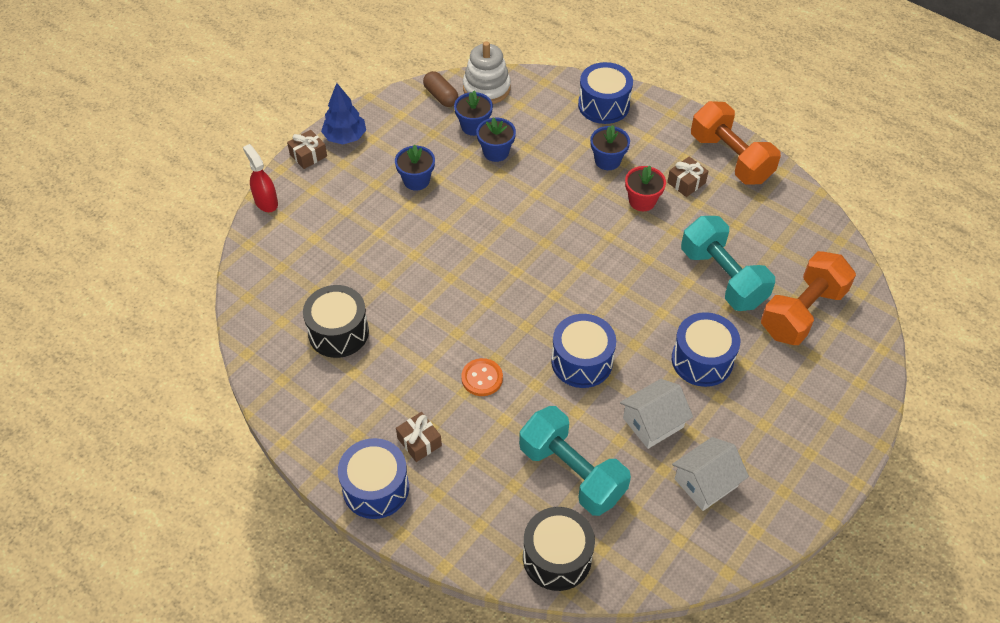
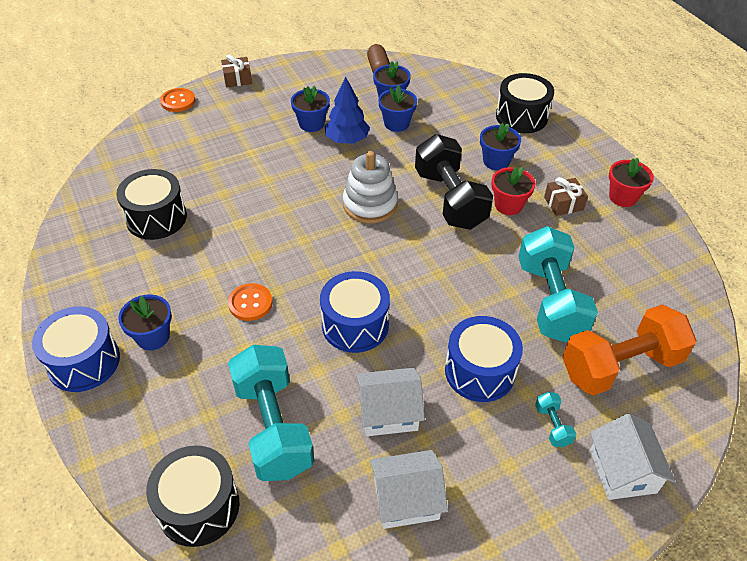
camera: 25 degrees right, 5 degrees down
(266, 202) = (178, 101): red spray bottle -> orange button
(345, 137) = (277, 75): blue tree -> blue tree (347, 140)
(419, 442) = (153, 337): brown gift -> blue flower pot
(486, 88) = (422, 74): white stacking toy -> white stacking toy (370, 204)
(589, 214) = (450, 199): none -> black dumbbell
(603, 105) = (521, 117): blue drum -> black drum
(730, 158) = (623, 197): orange dumbbell -> red flower pot
(778, 381) = (552, 425): none -> turquoise dumbbell
(843, 394) = (622, 471): none -> white house

